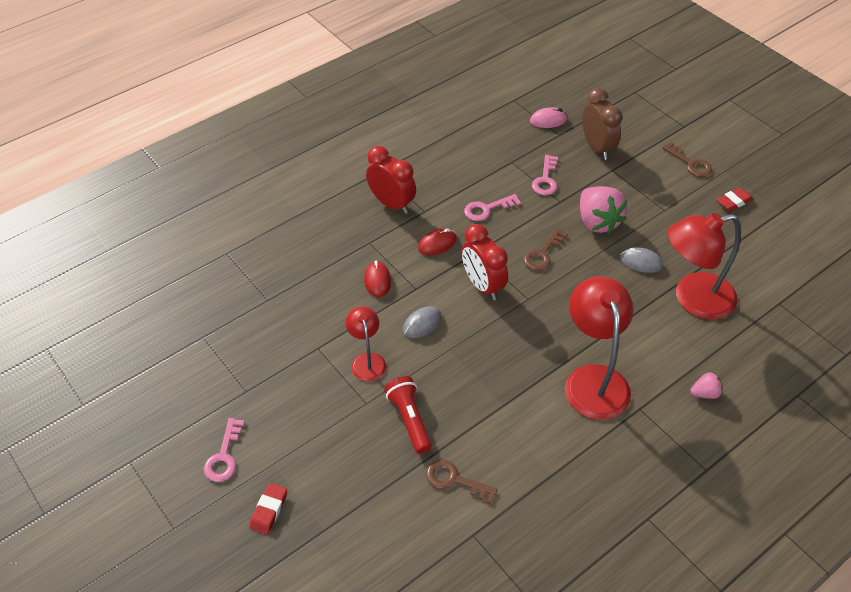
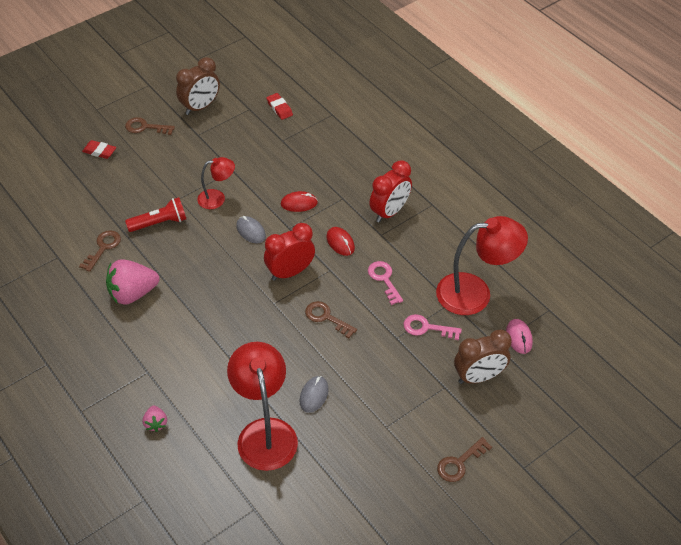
camera: 90 degrees right, 0 degrees up
(191, 392) = (200, 107): none -> brown clock
(224, 456) = (145, 127): pink key -> brown key
(593, 379) = (181, 342): red lamp -> red lamp (475, 293)
(597, 222) = (368, 365): pink strawberry -> pink strawberry (132, 293)
(733, 201) = (400, 495): red eraser -> red eraser (279, 108)

